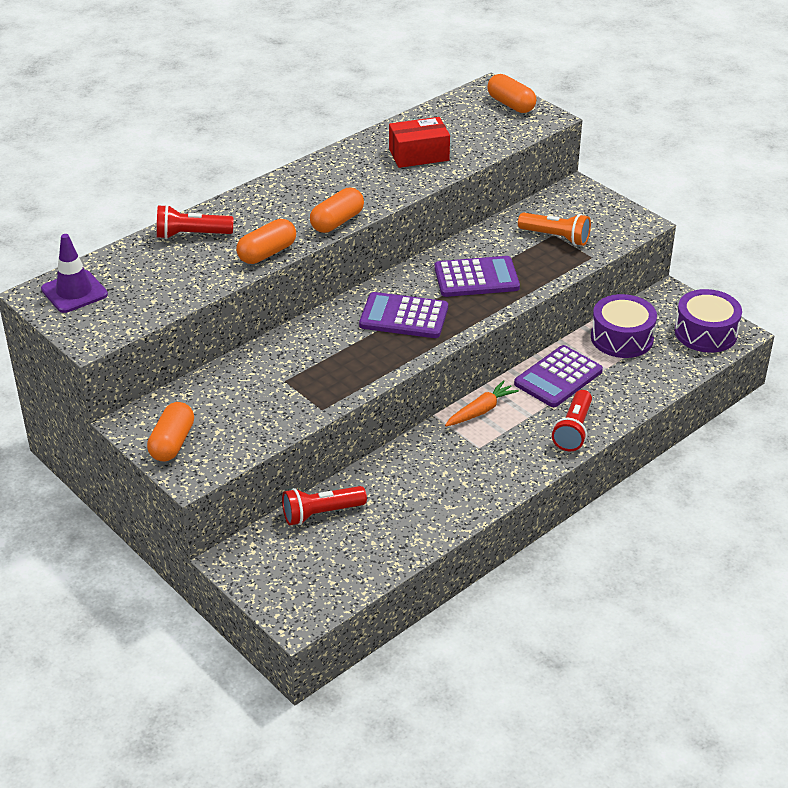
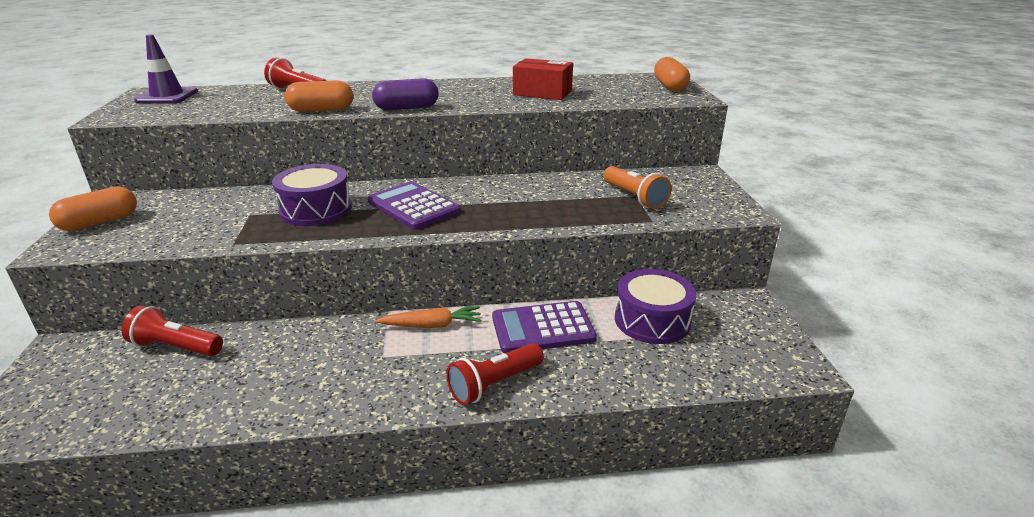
camera: 35 degrees right, 10 degrees down
(337, 222) = (406, 108): orange capsule -> purple capsule
(476, 278) = (517, 202): purple calculator -> none
(705, 333) = (758, 352): purple drum -> purple drum (316, 210)

